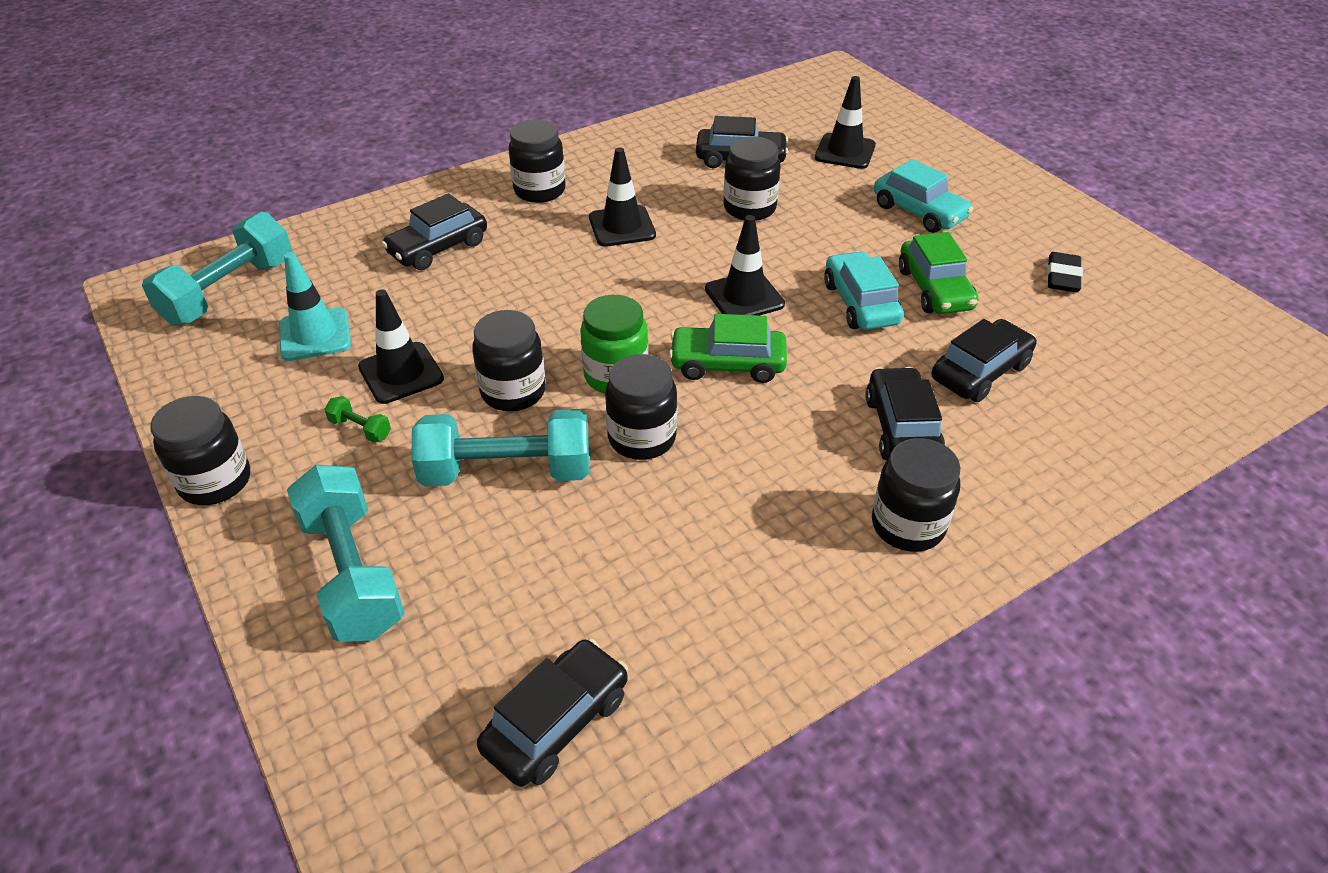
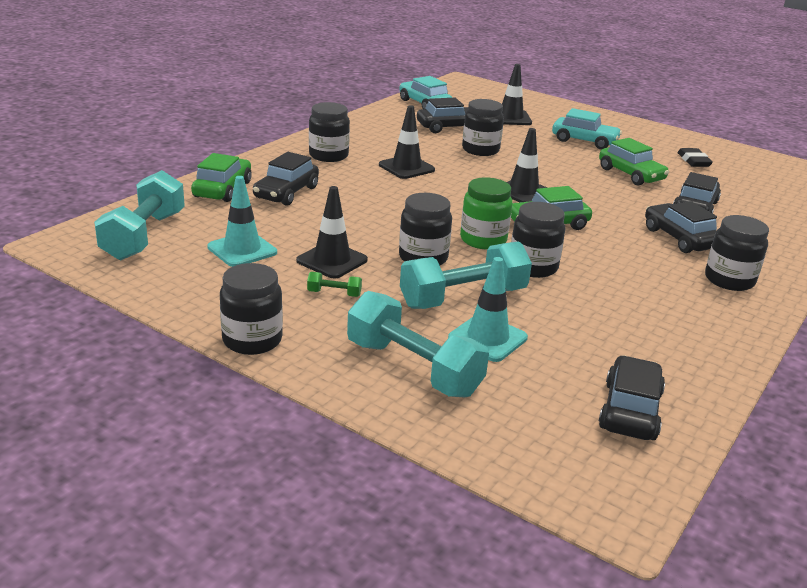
camera: 25 degrees left, 15 degrees down
(370, 230) = (222, 189): none -> green car
(480, 548) = (487, 338): none -> turquoise traffic cone
(860, 303) = (596, 186): turquoise car -> turquoise car (424, 104)

